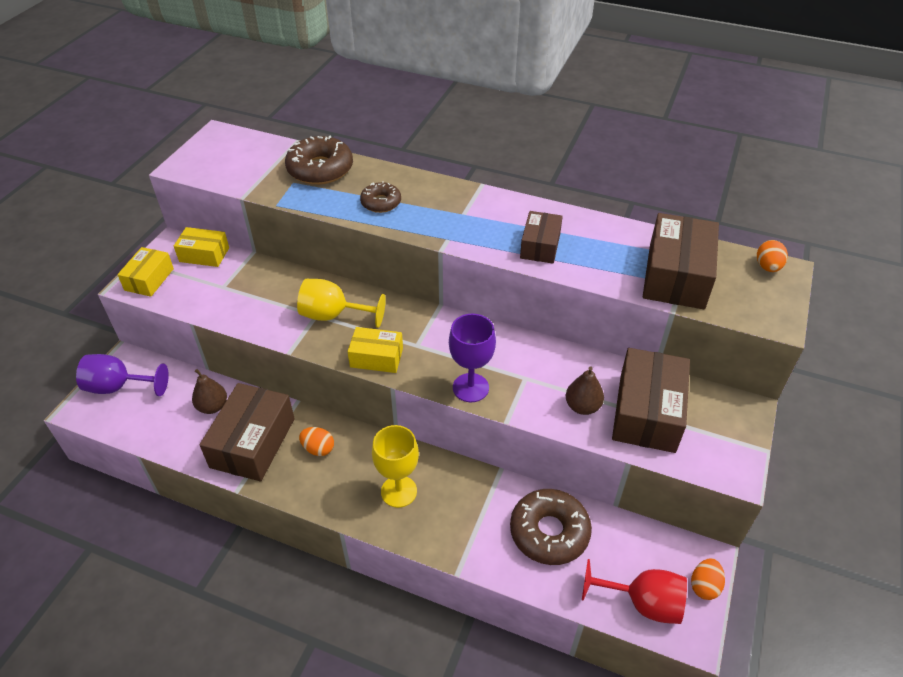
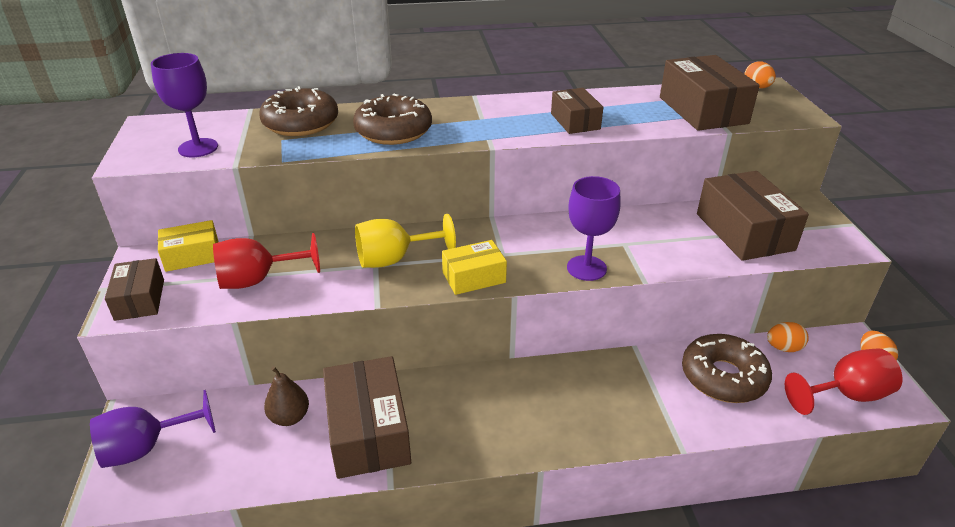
camera: 30 degrees left, 10 degrees down
(149, 279) = (140, 299): yellow box -> brown box
(230, 294) = (258, 280): none -> red goblet
(231, 170) = (198, 148): none -> purple goblet
(318, 449) = (446, 405): orange egg -> orange egg (783, 348)
(381, 203) = (393, 131): brown donut -> brown donut, size x1.72
(399, 491) = (562, 406): yellow goblet -> none
(582, 406) = (692, 246): brown pear -> none

